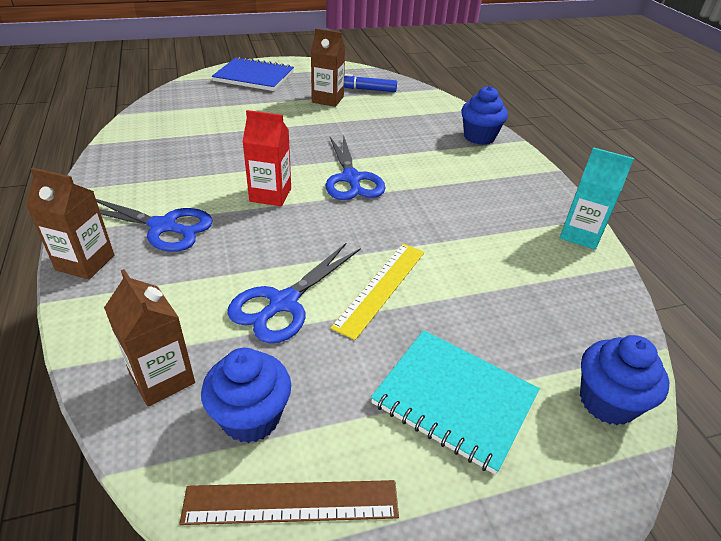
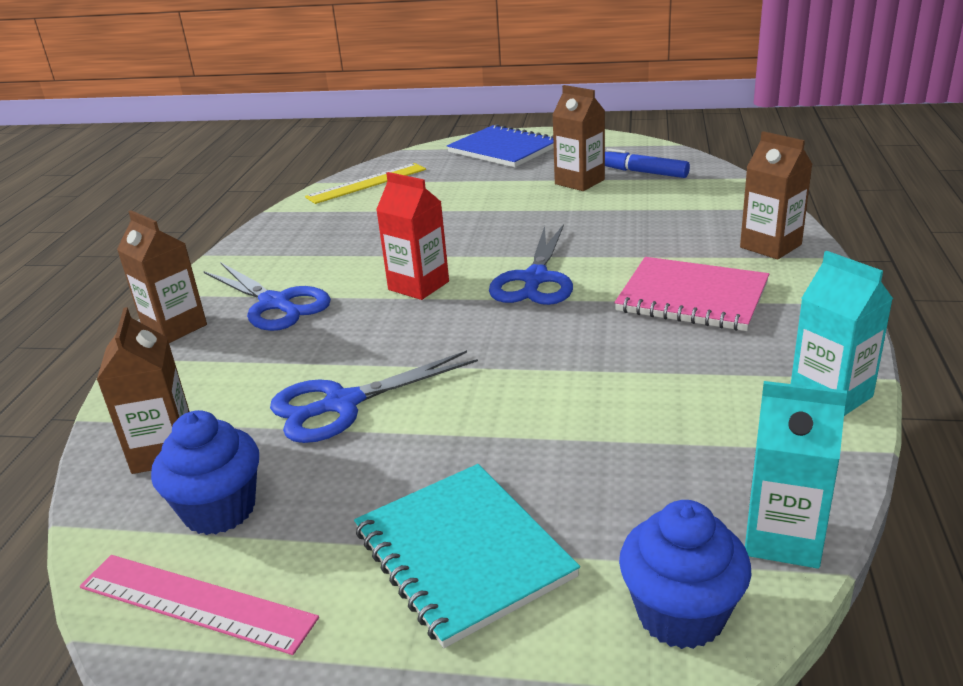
camera: 30 degrees right, 10 degrees down
(291, 502) = (196, 602): brown ruler -> pink ruler
(381, 288) = (472, 409): yellow ruler -> yellow ruler (367, 183)
(460, 179) = (692, 297): none -> pink notebook
(479, 137) = (770, 246): blue cupcake -> brown carton
(621, 334) = (783, 538): none -> turquoise carton

